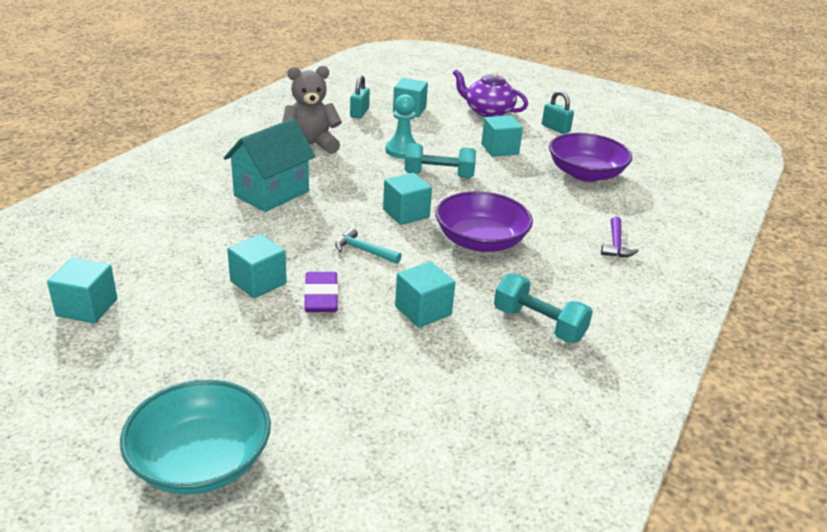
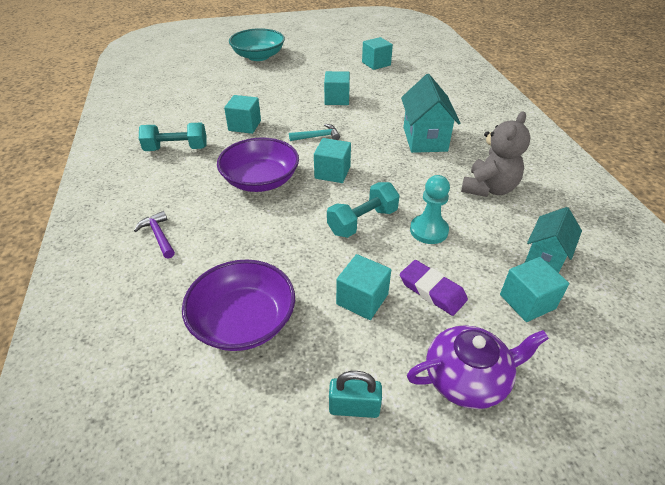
camera: 140 degrees right, 10 degrees up
(321, 296) = (300, 108): purple eraser -> purple eraser (432, 290)
(359, 113) = (545, 257): turquoise padlock -> turquoise house

